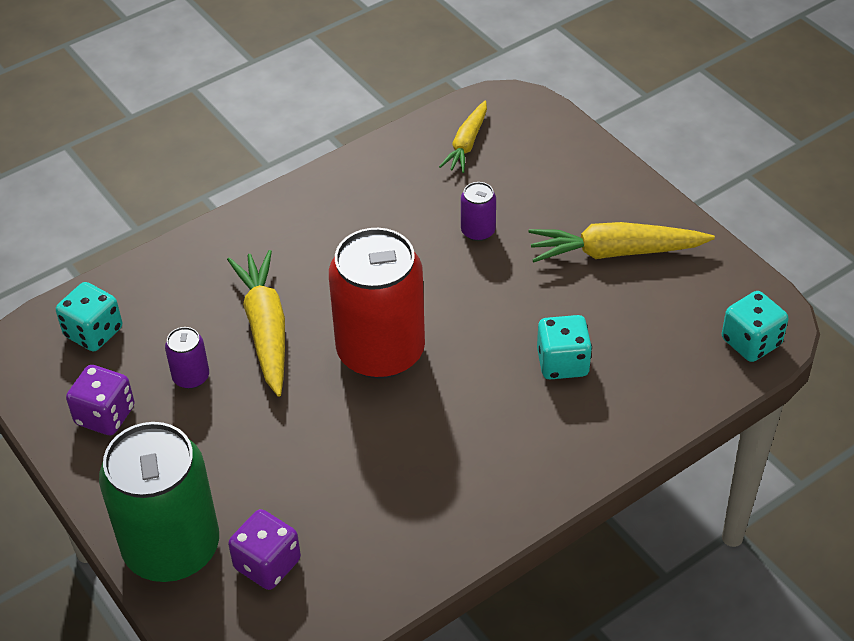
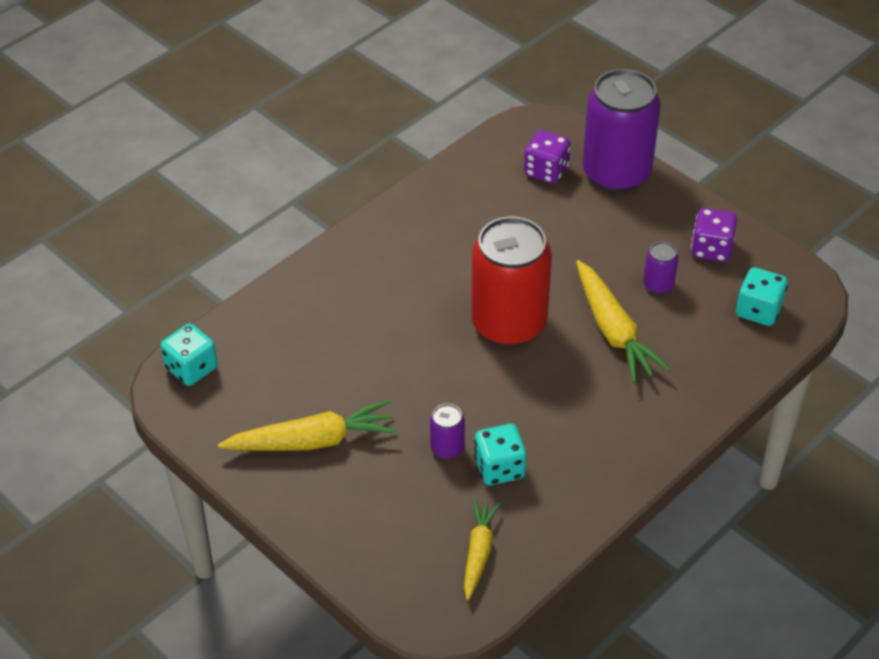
camera: 170 degrees right, 0 degrees up
(172, 548) = (616, 173): green can -> purple can
(562, 363) = (353, 331): turquoise dice -> turquoise dice (499, 468)

